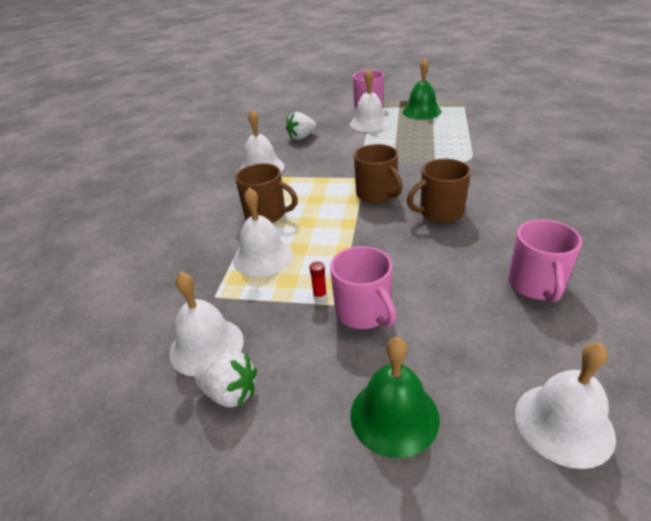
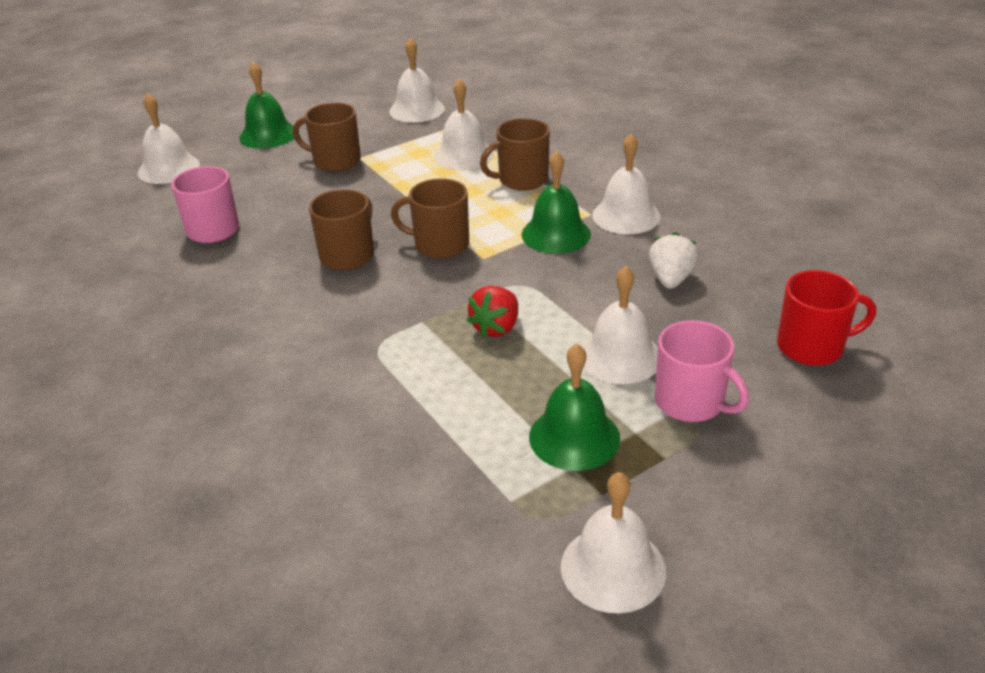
camera: 135 degrees right, 0 degrees up
(231, 393) = (370, 105): white strawberry -> none
(303, 106) = (812, 347): none -> red mug
(309, 174) = (556, 234): none -> green bell
(320, 295) = (380, 155): red glue stick -> none
(363, 312) = (335, 161): pink mug -> brown mug
(403, 147) = (496, 327): none -> red strawberry
(450, 89) = (613, 568): none -> white bell

